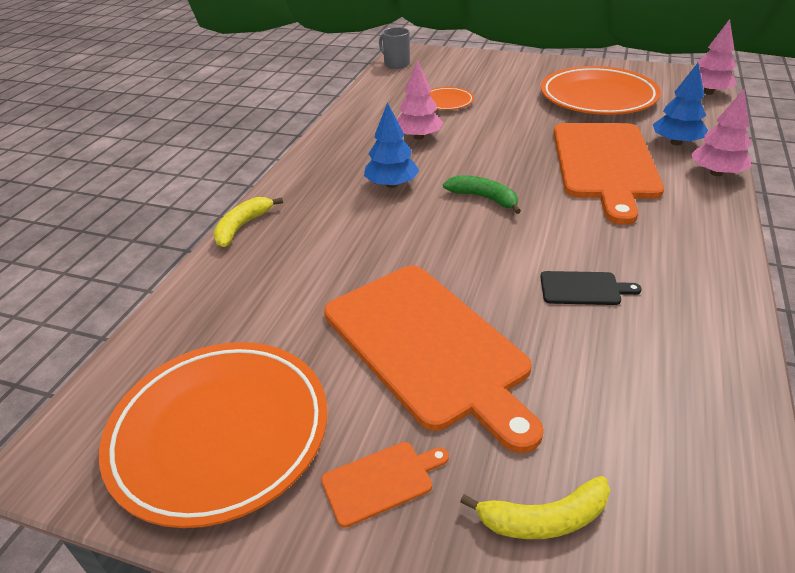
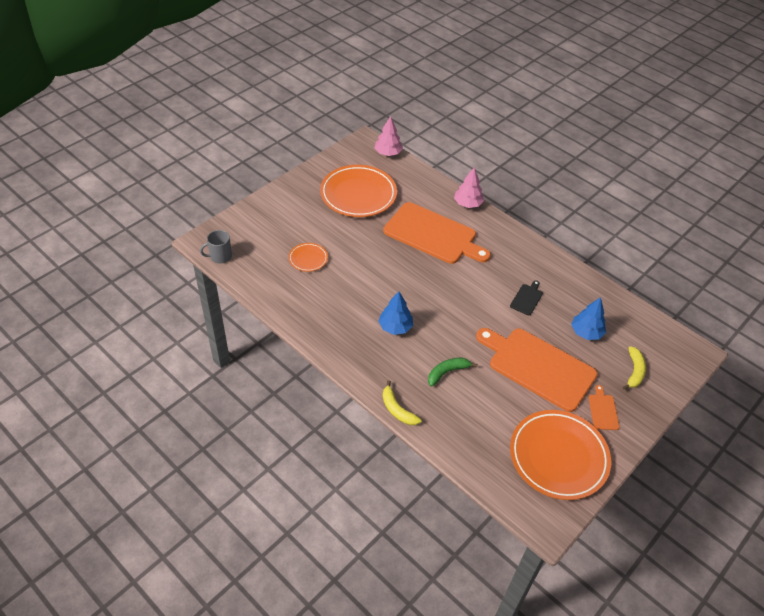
camera: 70 degrees left, 10 degrees up
(418, 137) = (346, 292): pink tree -> none
(428, 346) = (538, 367): orange cutting board -> orange cutting board turned 135 degrees counterclockwise
(484, 198) = (435, 296): green banana -> green banana (447, 372)
(676, 142) = (431, 198): blue tree -> blue tree (586, 332)

